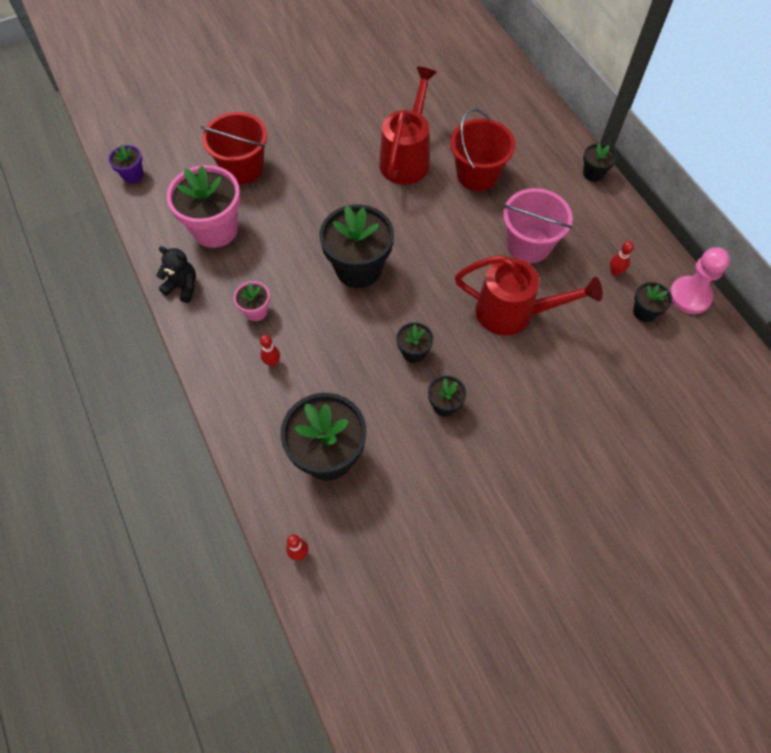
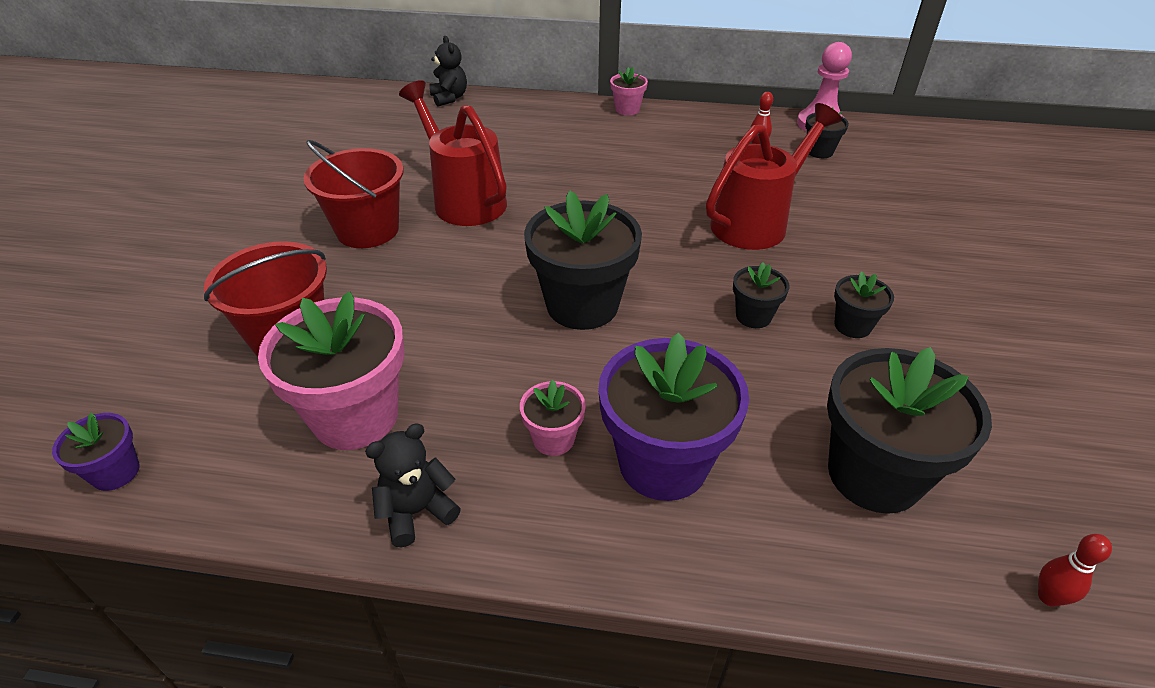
camera: 55 degrees left, 20 degrees down
(272, 362) = (663, 463): red bowling pin -> purple flower pot
(477, 175) = (547, 167): red bucket -> red bucket (368, 230)
(511, 74) = (449, 98): none -> black teddy bear
(529, 245) = (675, 176): pink bucket -> none
(593, 173) = (627, 109): black flower pot -> pink flower pot

